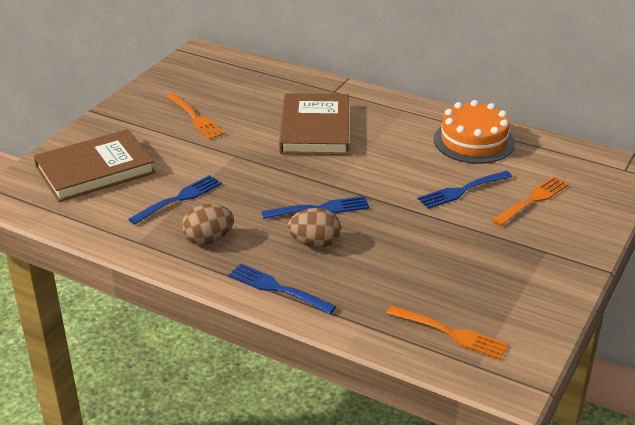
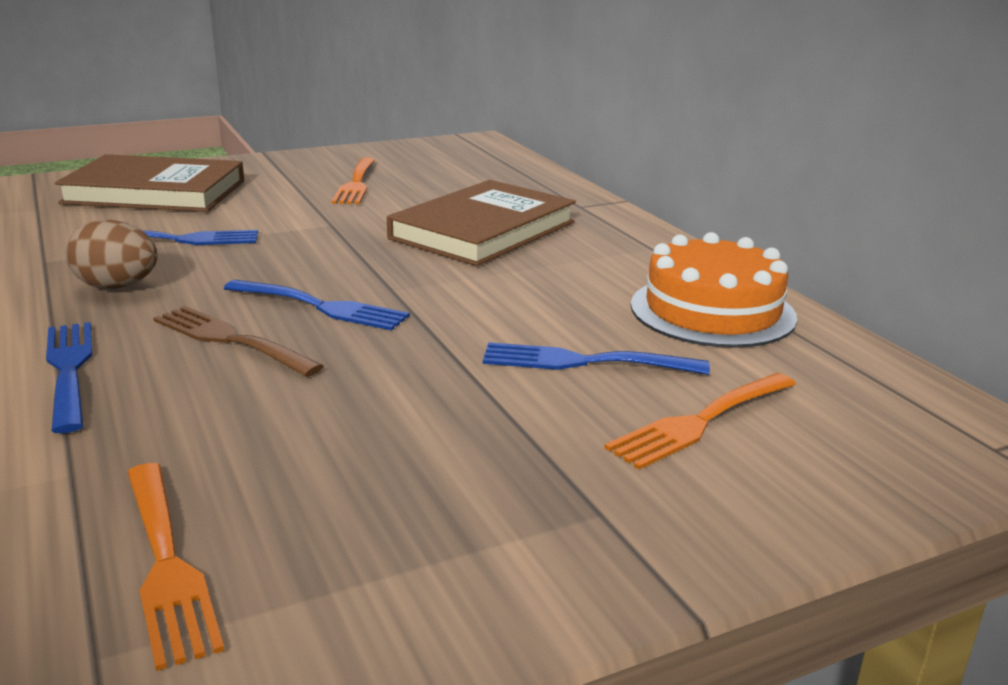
camera: 35 degrees right, 10 degrees down
(314, 243) = (231, 340): brown egg -> brown fork
(532, 200) = (700, 421): orange fork -> orange fork turned 150 degrees clockwise

